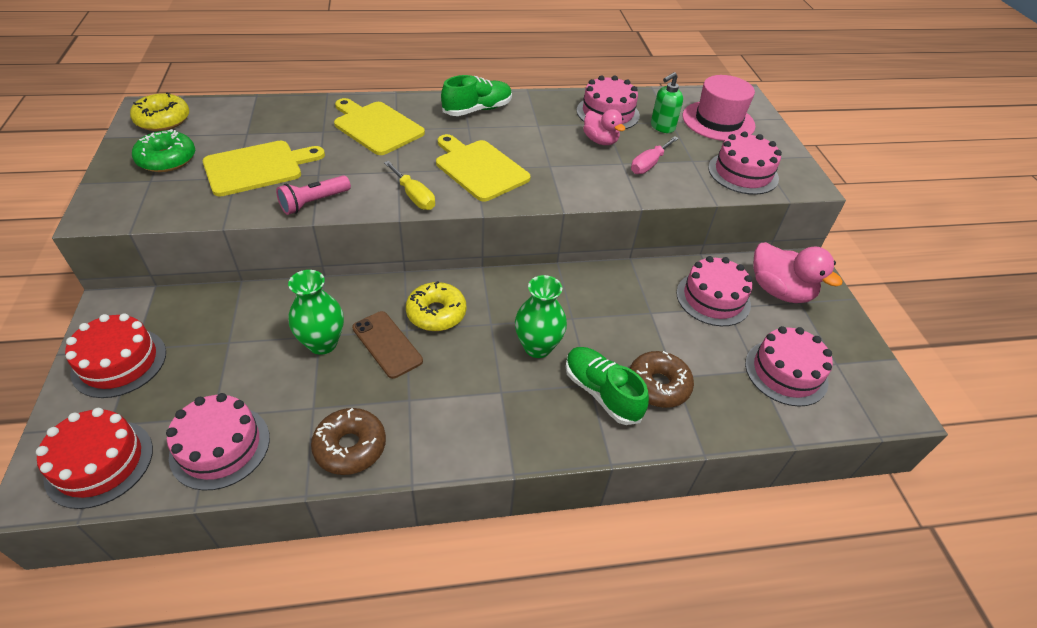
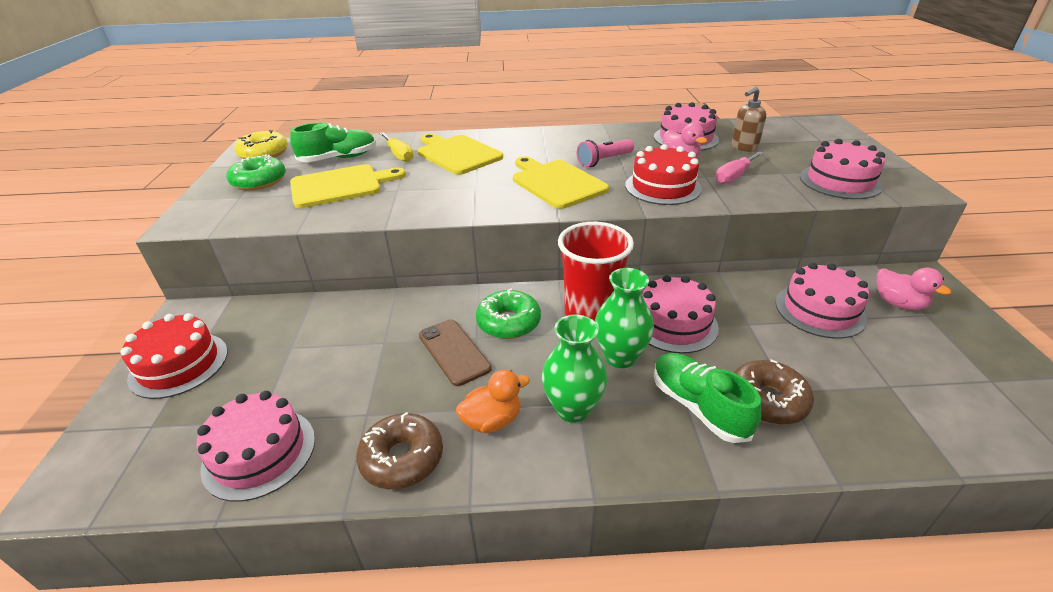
camera: 10 degrees right, 10 degrees down
(99, 463) = (129, 466): red cake -> red cake (663, 187)
(314, 203) = (389, 212): pink flashlight -> pink flashlight (604, 161)
(322, 343) = (386, 350): green vase -> green vase (573, 408)
(414, 196) = (489, 205): yellow screwdriver -> yellow screwdriver (399, 155)
(426, 410) = (492, 420): none -> orange duck
(436, 313) = (508, 322): yellow donut -> green donut
(477, 110) = (555, 139): green shoe -> green shoe (338, 158)
(512, 304) = (591, 314): none -> red cup
(662, 127) = (744, 147): green soap dispenser -> brown soap dispenser
(718, 121) = (803, 141): pink hat -> none
(779, 291) = (898, 303): pink duck -> pink duck, size x0.64
(786, 372) = (927, 389): pink cake -> pink cake (674, 324)

